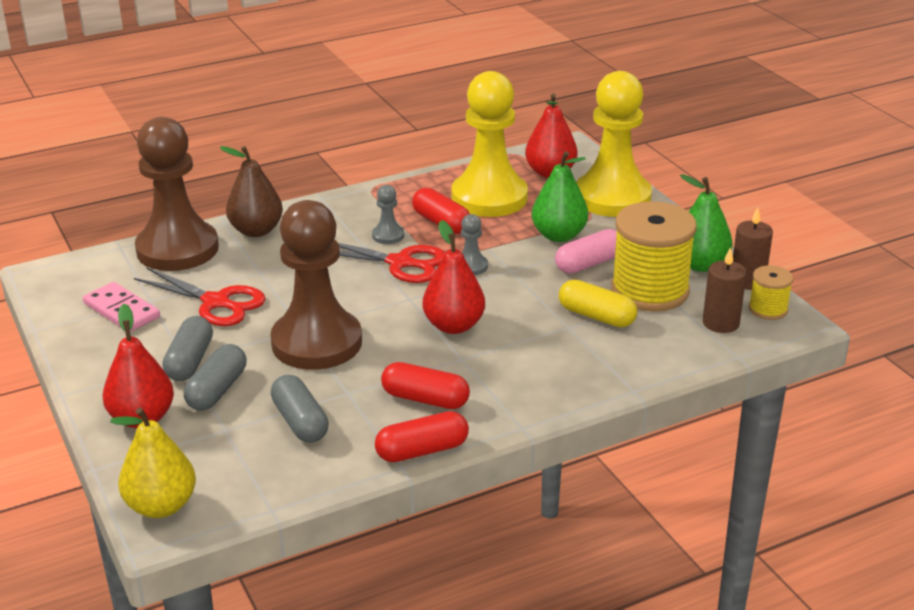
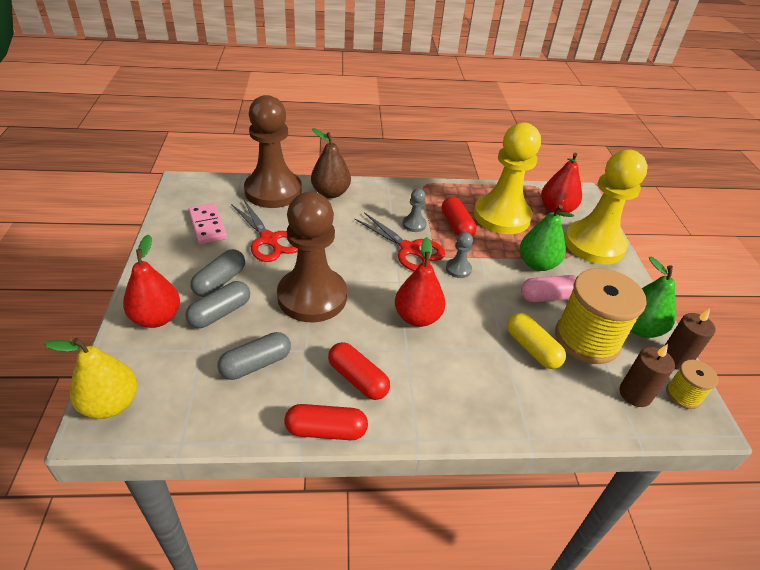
camera: 20 degrees right, 10 degrees up
(300, 422) = (256, 364): grey capsule -> grey capsule turned 60 degrees clockwise

